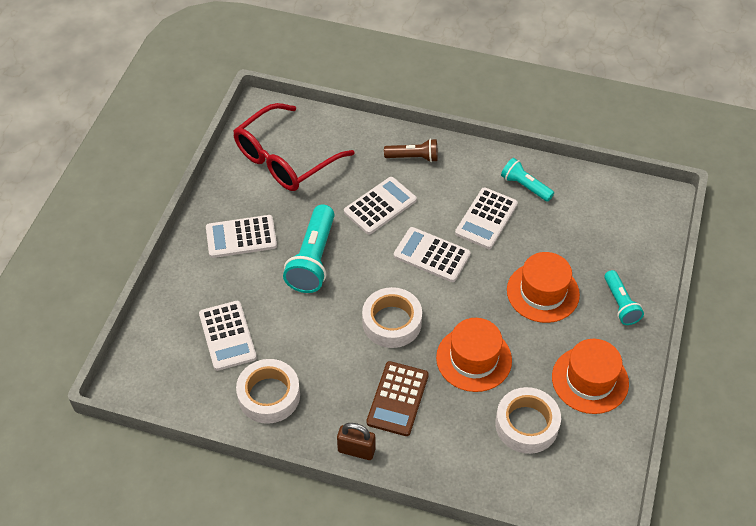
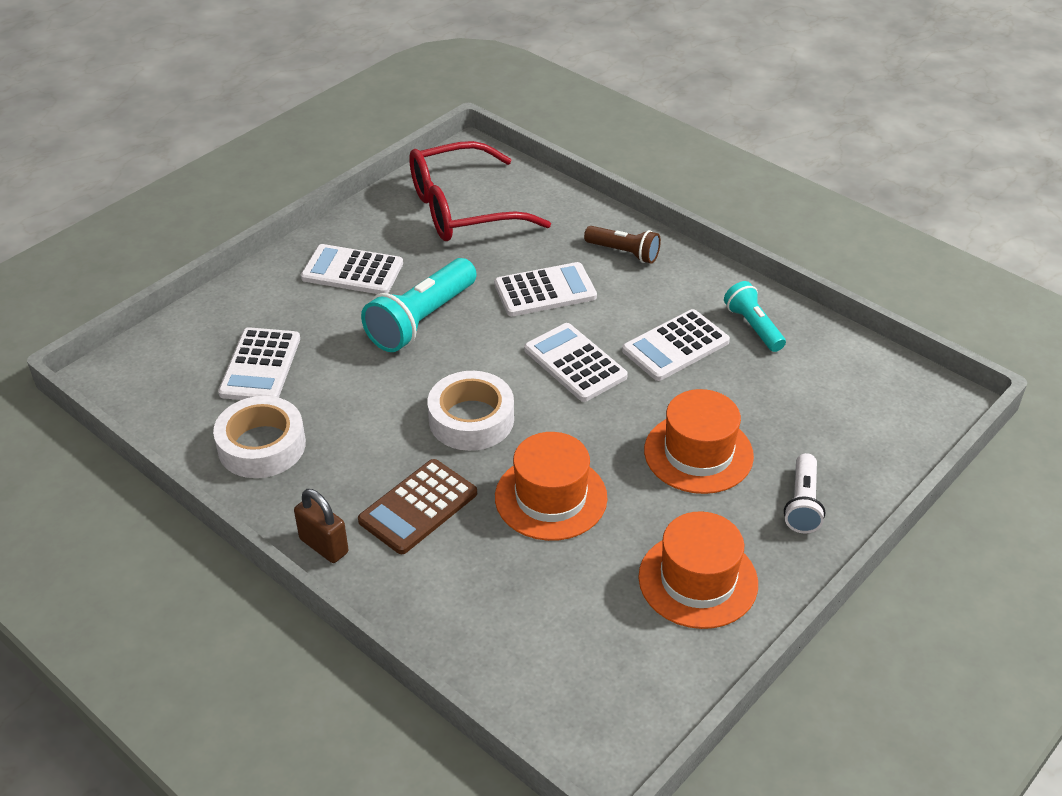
camera: 25 degrees right, 10 degrees down
(526, 424) = (571, 601): white tape -> none
(620, 304) = (802, 504): turquoise flashlight -> white flashlight

